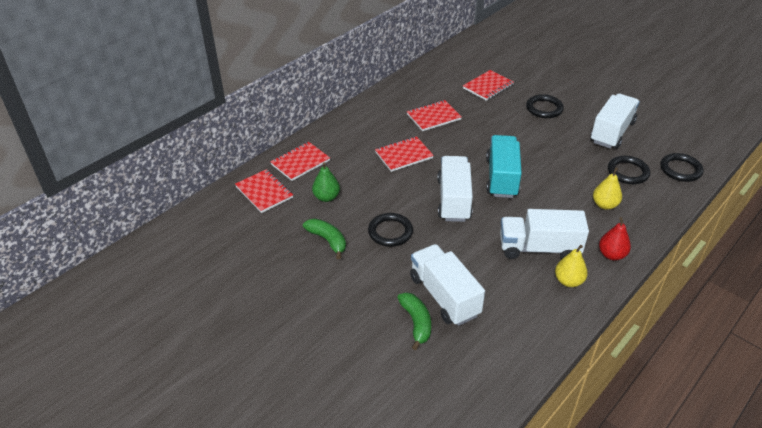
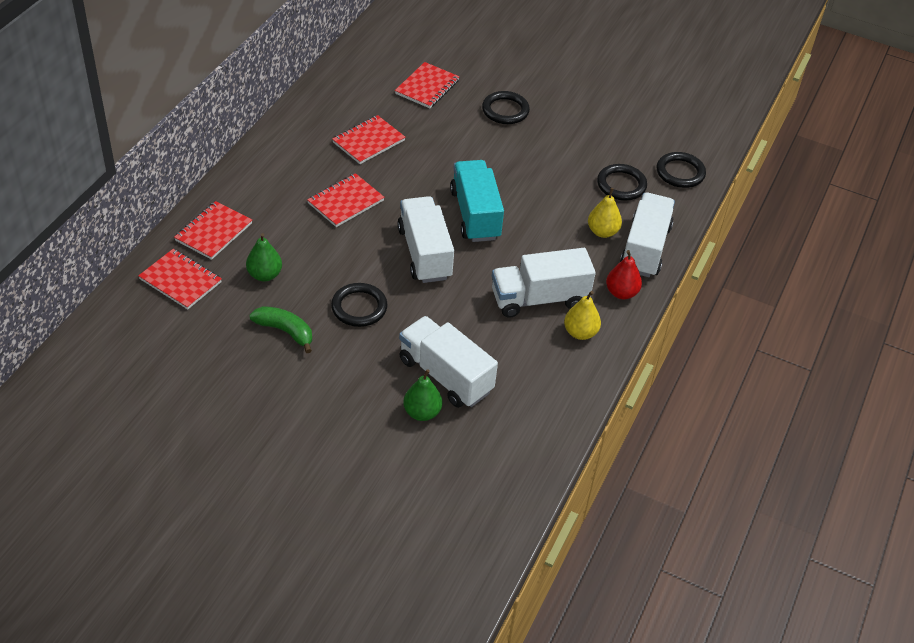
camera: 20 degrees left, 5 degrees up
(416, 323) = (422, 412): green banana -> green pear
(612, 132) = (593, 133): white truck -> white truck (645, 248)

